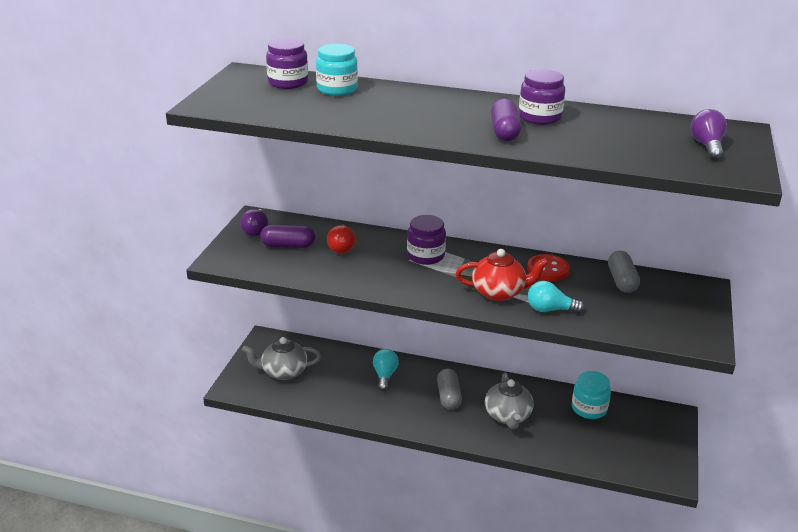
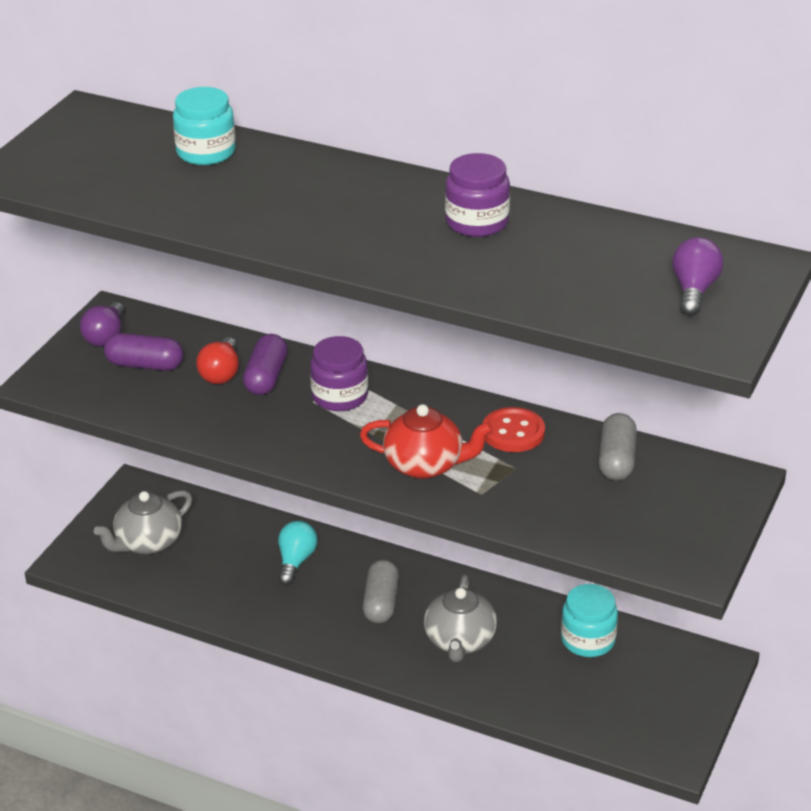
camera: 10 degrees right, 5 degrees up
(283, 372) = (148, 543): grey teapot -> grey teapot turned 45 degrees counterclockwise
(288, 82) = (140, 136): purple jar -> none
(504, 132) = (411, 247): purple capsule -> purple capsule (266, 377)
(550, 309) = (488, 499): turquoise light bulb -> none

